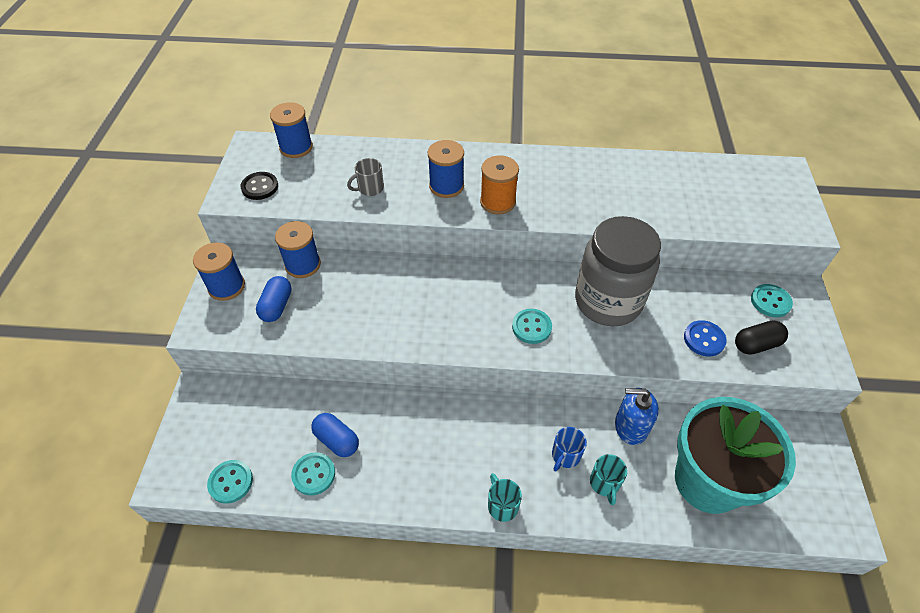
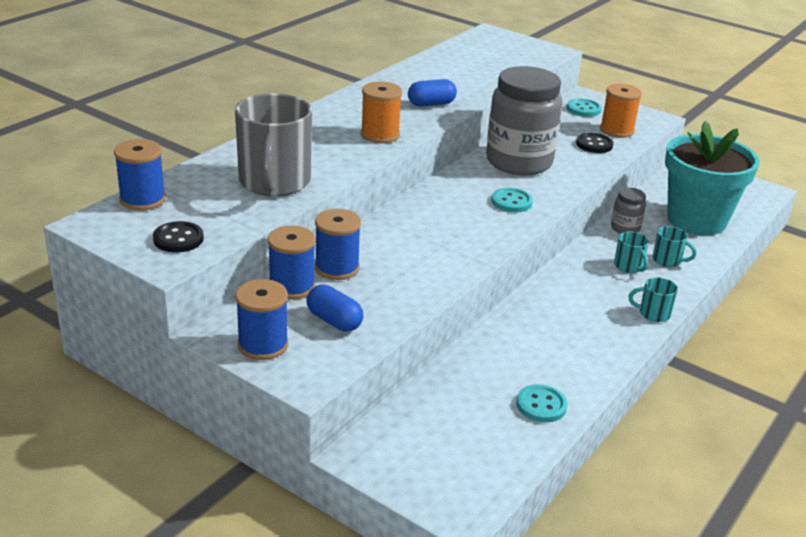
camera: 60 degrees left, 20 degrees down
(231, 482) = (506, 465): turquoise button -> none
(337, 440) = (512, 378): blue capsule -> blue capsule (431, 104)
(370, 188) = (274, 183): grey mug -> grey mug, size x2.30
(446, 186) = (326, 148): blue spool -> blue spool (337, 268)
(565, 456) = (629, 266): blue mug -> turquoise mug
(630, 426) = (625, 228): blue soap dispenser -> grey jar
(704, 339) = (594, 144): blue button -> black button
(756, 344) = (617, 130): black capsule -> orange spool

